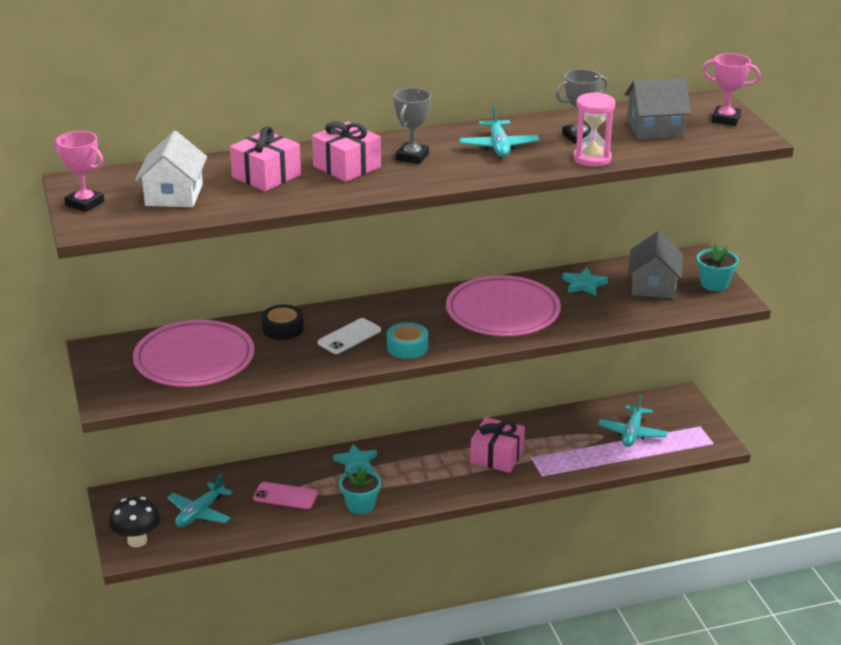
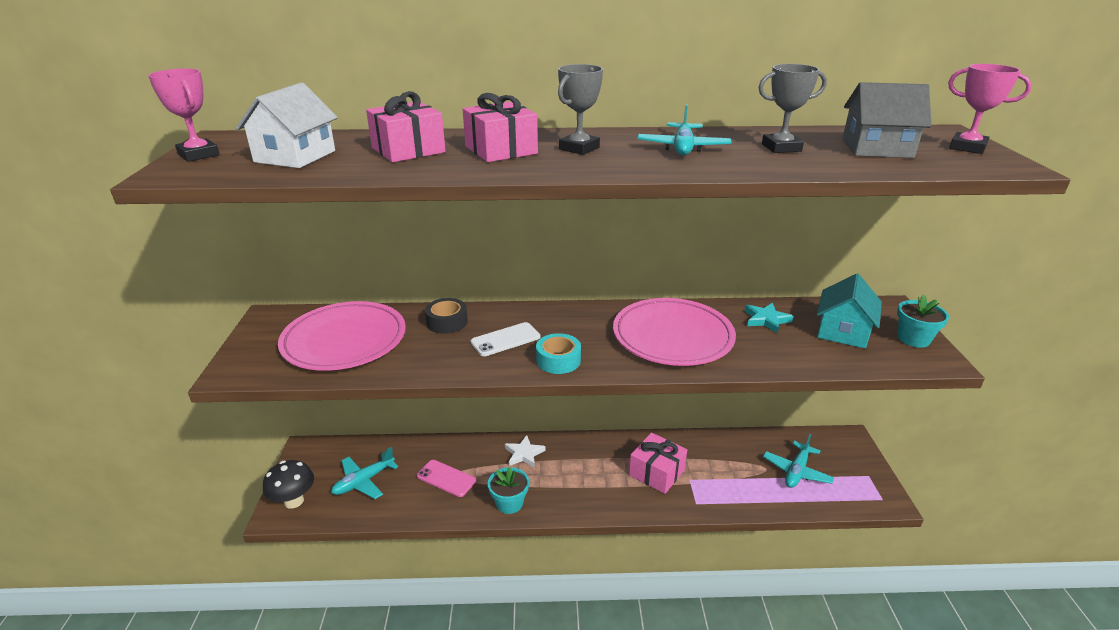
camera: 15 degrees right, 0 degrees up
(356, 462) = (524, 454): turquoise star -> white star
(592, 159) = (793, 168): pink hourglass -> none
(653, 286) = (843, 331): grey house -> turquoise house

